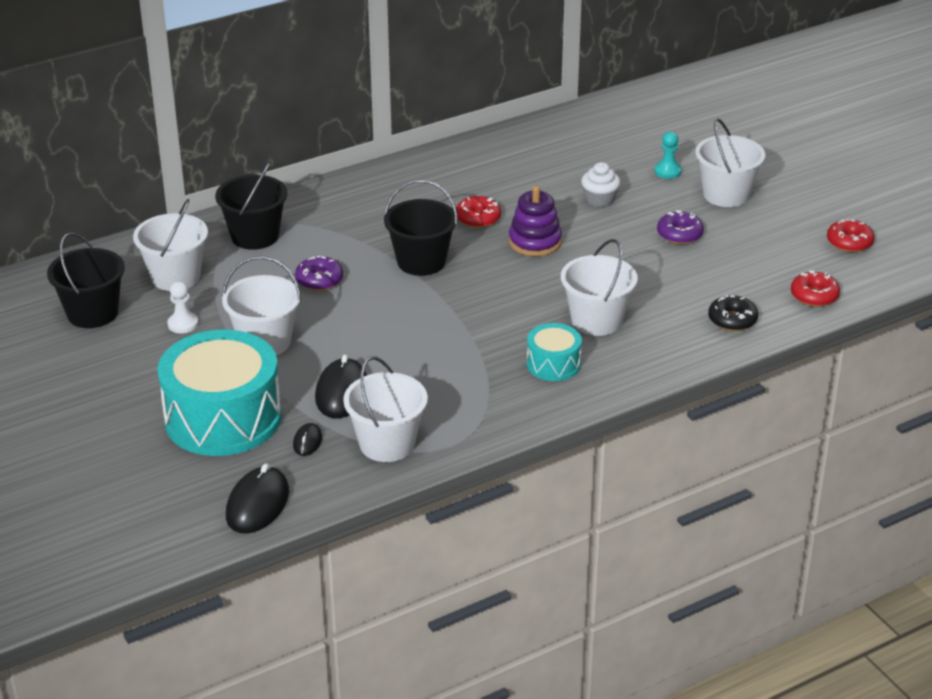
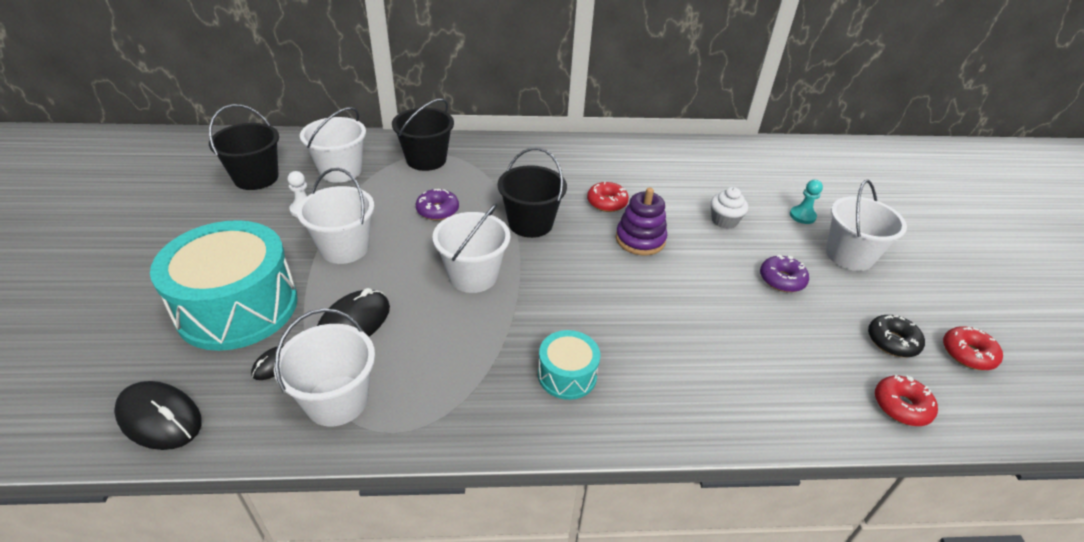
camera: 25 degrees right, 5 degrees up
(257, 504) = (160, 418): black mouse -> black mouse turned 75 degrees clockwise
(596, 320) = (644, 341): white bucket -> white bucket (473, 275)
(732, 320) = (790, 399): black donut -> black donut (892, 341)

